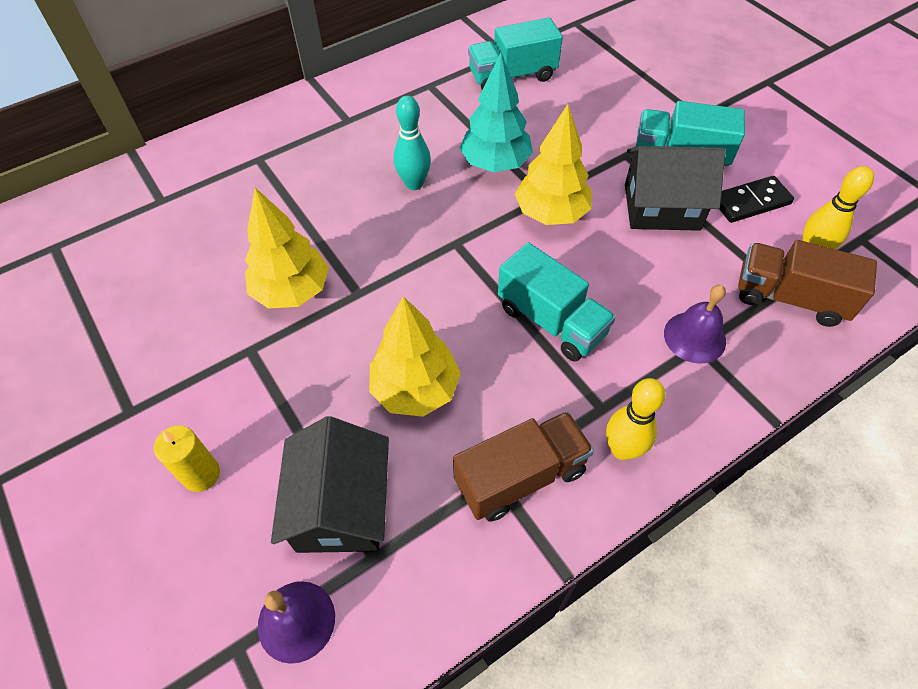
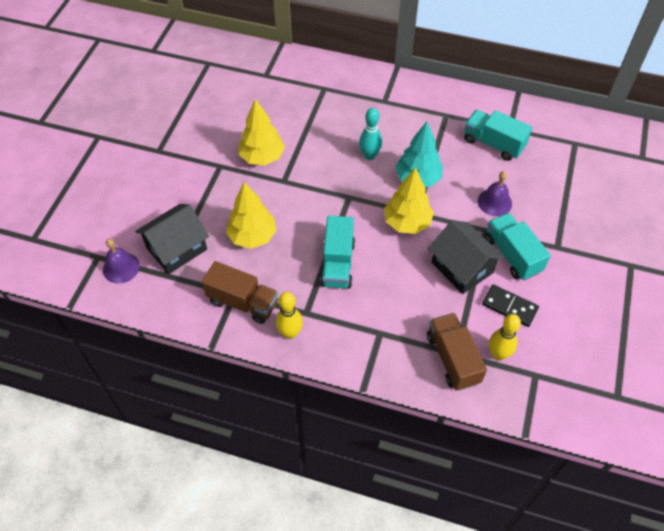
camera: 50 degrees right, 0 degrees up
(201, 474) = (152, 194): yellow candle -> none
(694, 337) = (384, 328): purple bell -> purple bell (494, 202)

